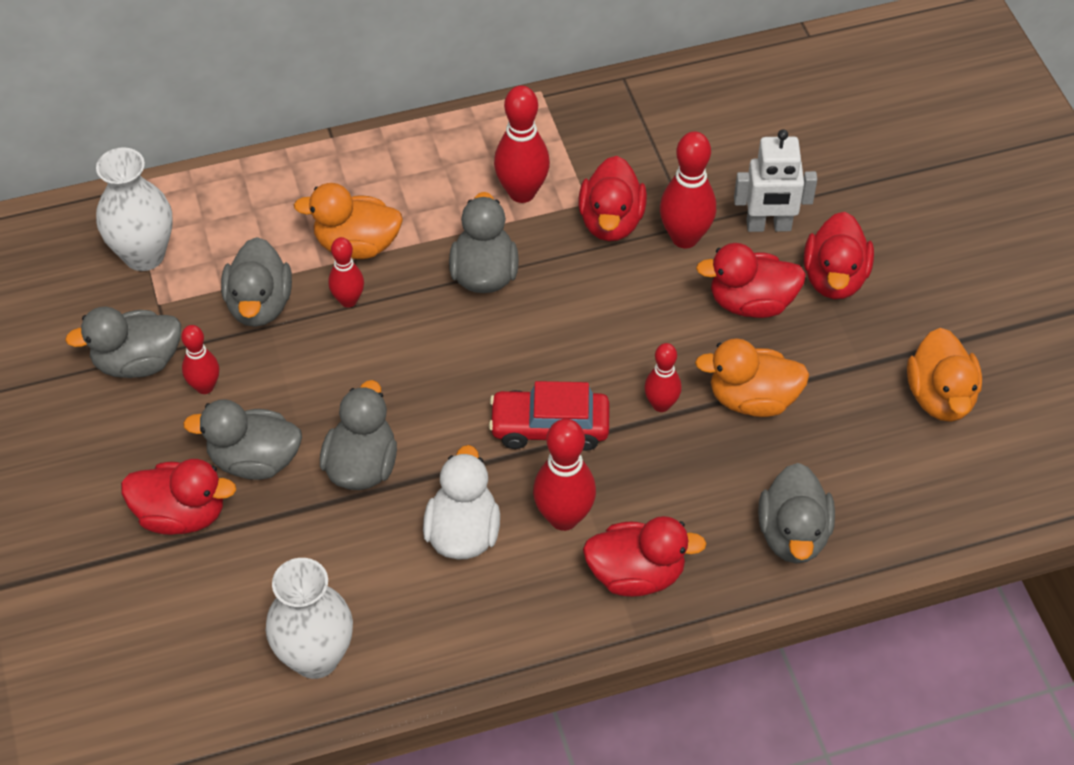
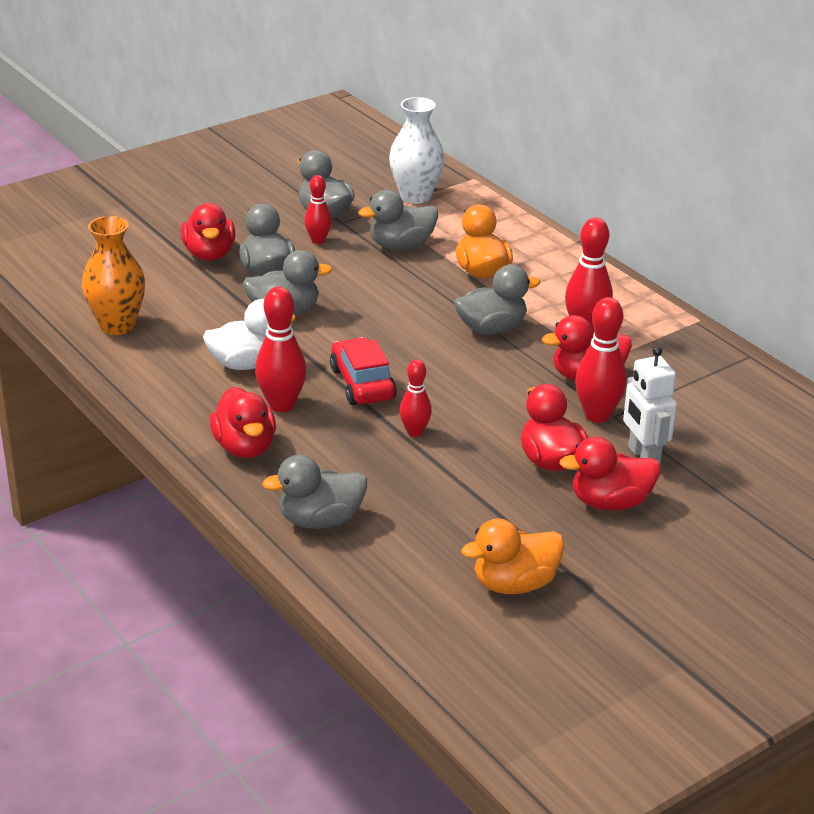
camera: 70 degrees right, 20 degrees down
(315, 657) = (117, 325): white vase -> orange vase
(348, 300) = (427, 278): red bowling pin -> none
(752, 399) = (448, 477): orange duck -> none

